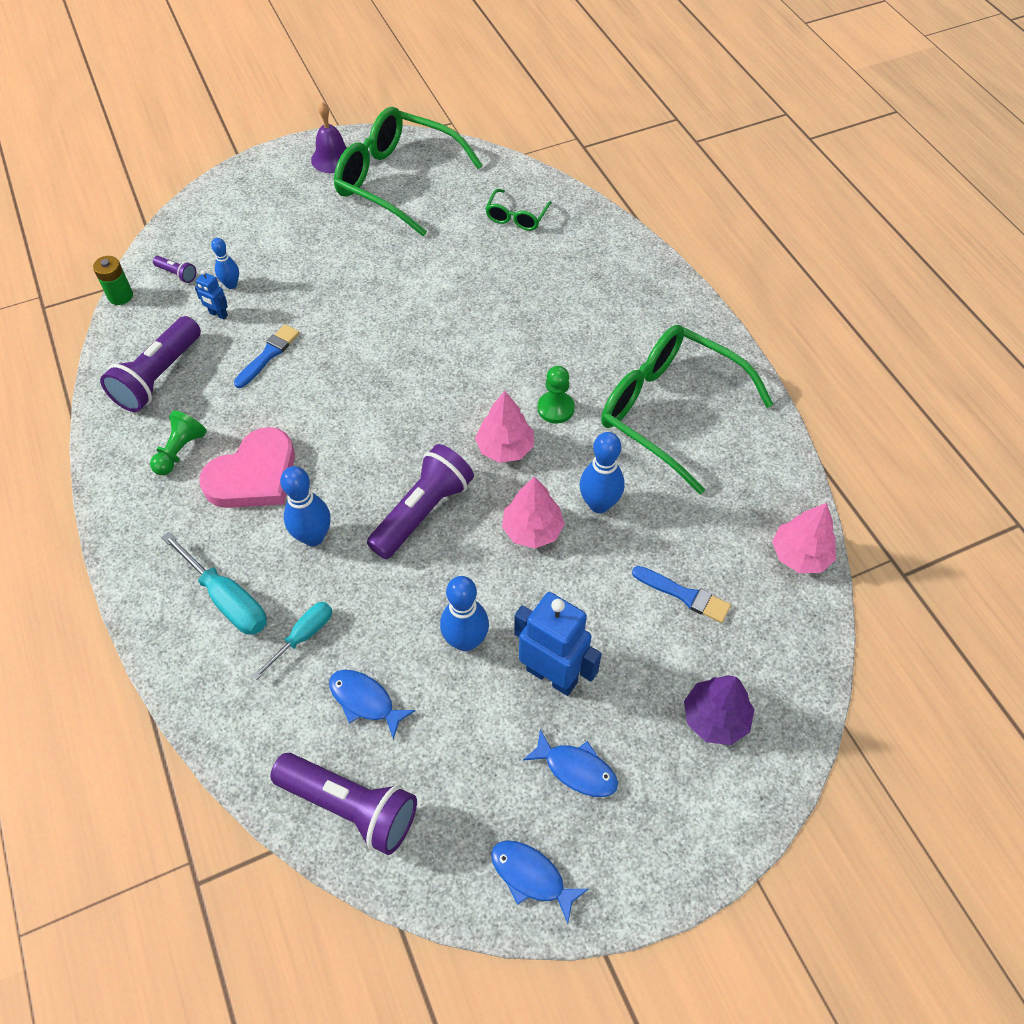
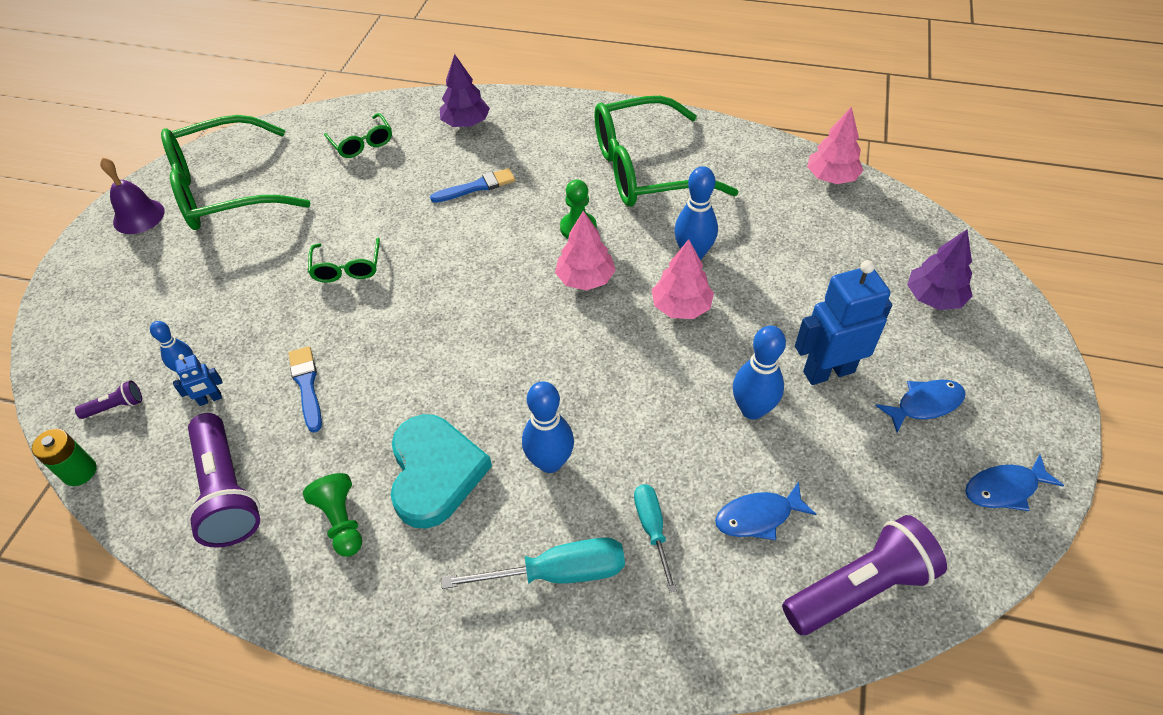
camera: 50 degrees left, 5 degrees down
(254, 475) = (435, 473): pink heart -> turquoise heart
(386, 300) = (347, 268): none -> green glasses
(423, 512) = (598, 367): purple flashlight -> none
(602, 260) = (466, 123): none -> purple tree
(684, 595) = (816, 254): blue brush -> blue brush (477, 187)

